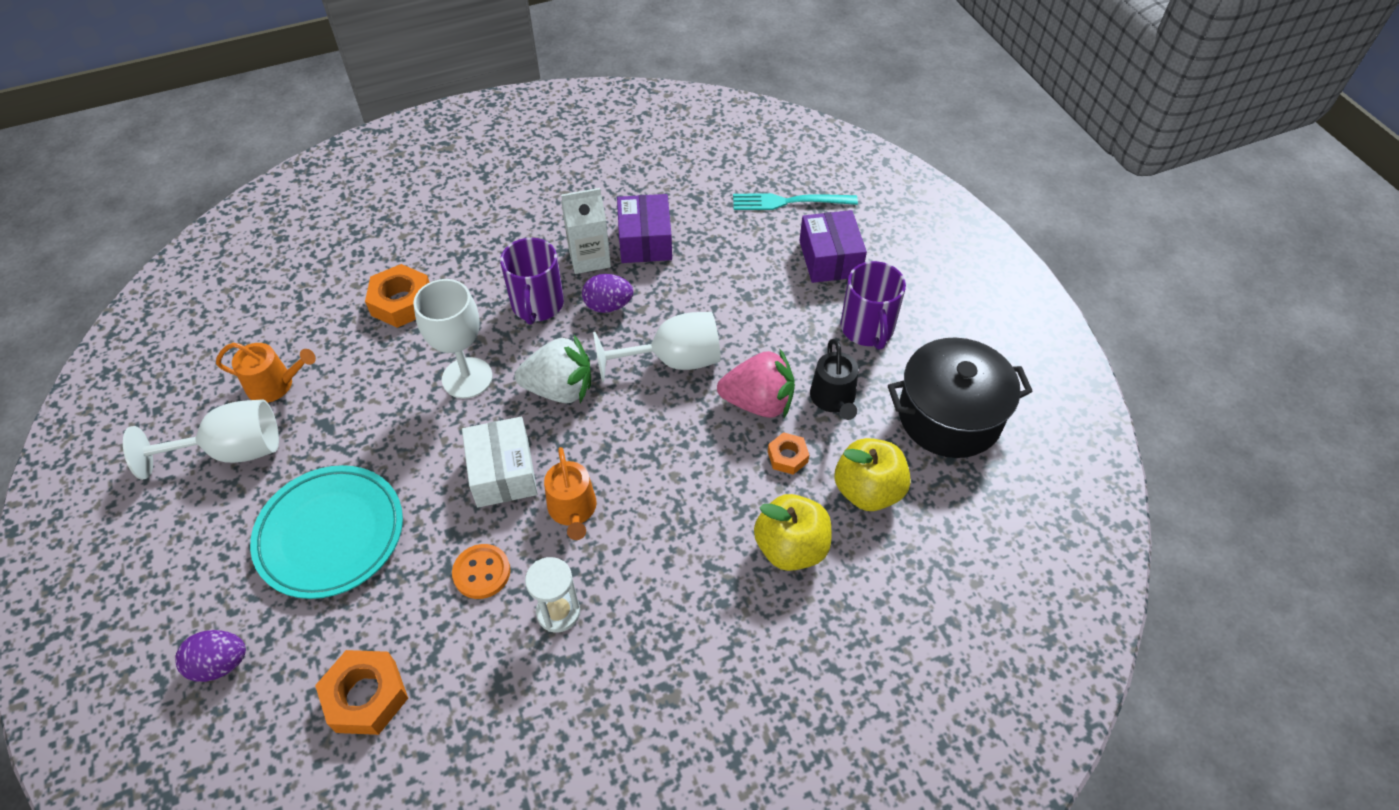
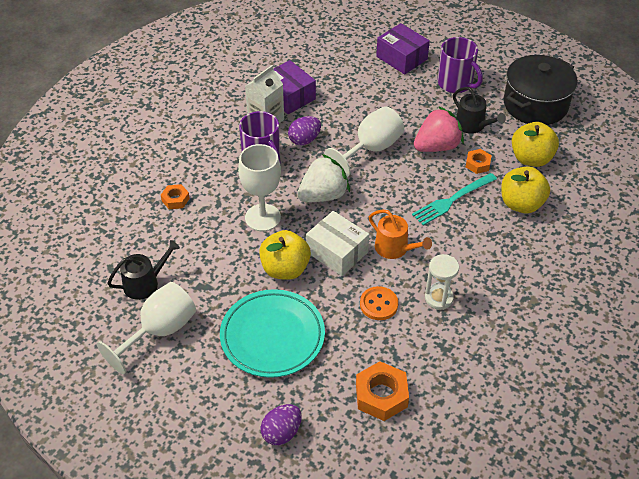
camera: 35 degrees left, 5 degrees down
(275, 384) = (145, 283): orange watering can -> black watering can
(401, 302) = (175, 200): orange nut -> orange nut, size x0.58
(427, 458) = (285, 269): none -> yellow apple
(789, 202) = (349, 39): turquoise fork -> turquoise fork (452, 200)

